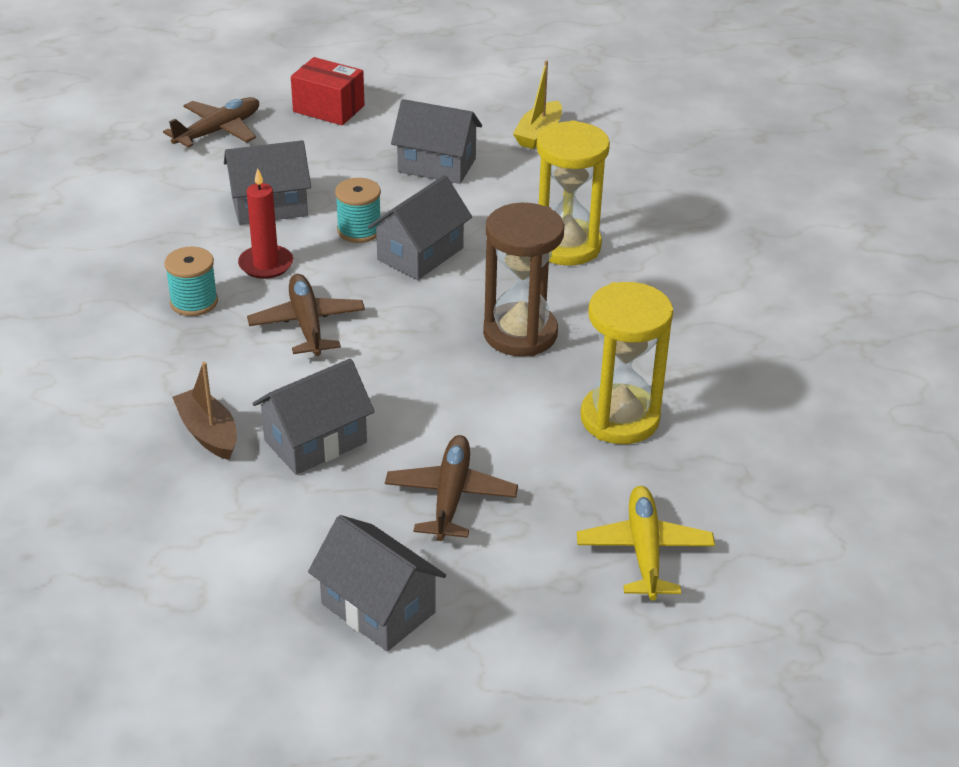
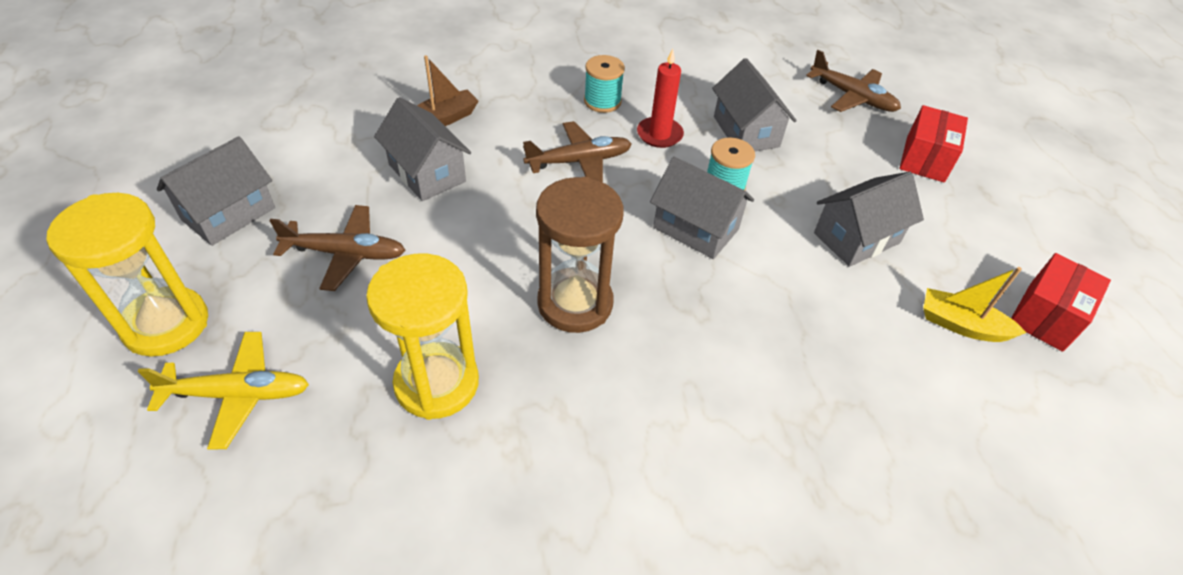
camera: 85 degrees right, 10 degrees up
(436, 165) = (856, 238): grey house -> grey house turned 45 degrees clockwise
(528, 95) = (1045, 316): none -> red box
(566, 246) = (737, 346): yellow hourglass -> yellow hourglass (166, 324)

